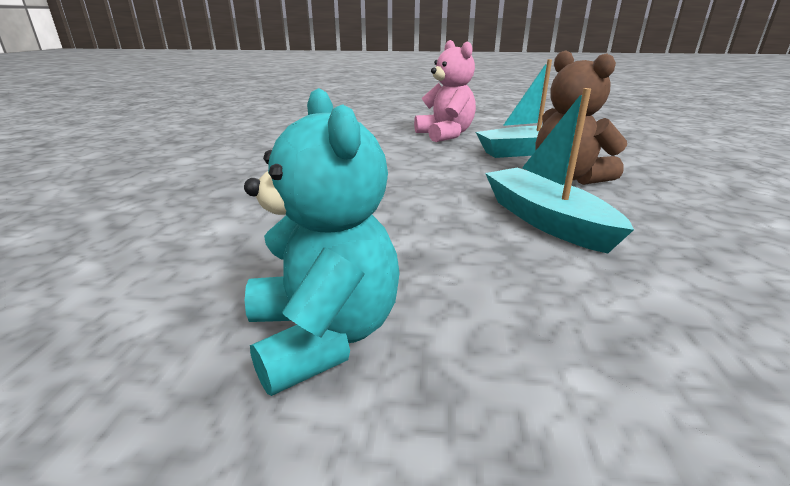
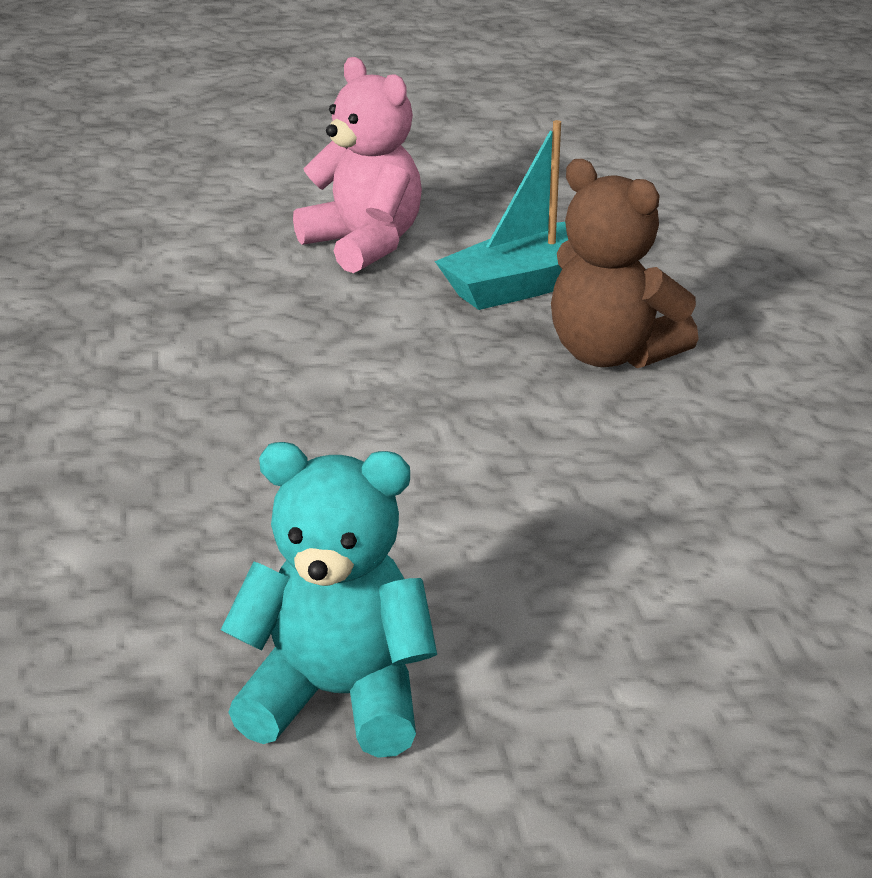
camera: 15 degrees left, 5 degrees up
(324, 336) = (338, 697): turquoise teddy bear -> turquoise teddy bear turned 45 degrees counterclockwise
(545, 220) = (582, 462): turquoise boat -> none

